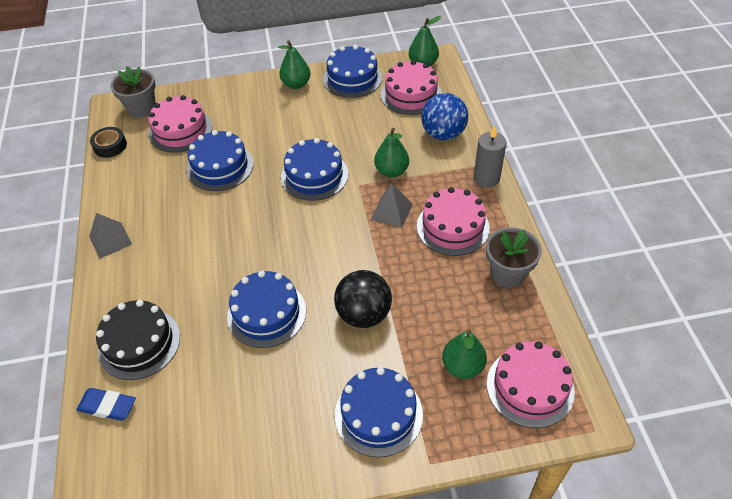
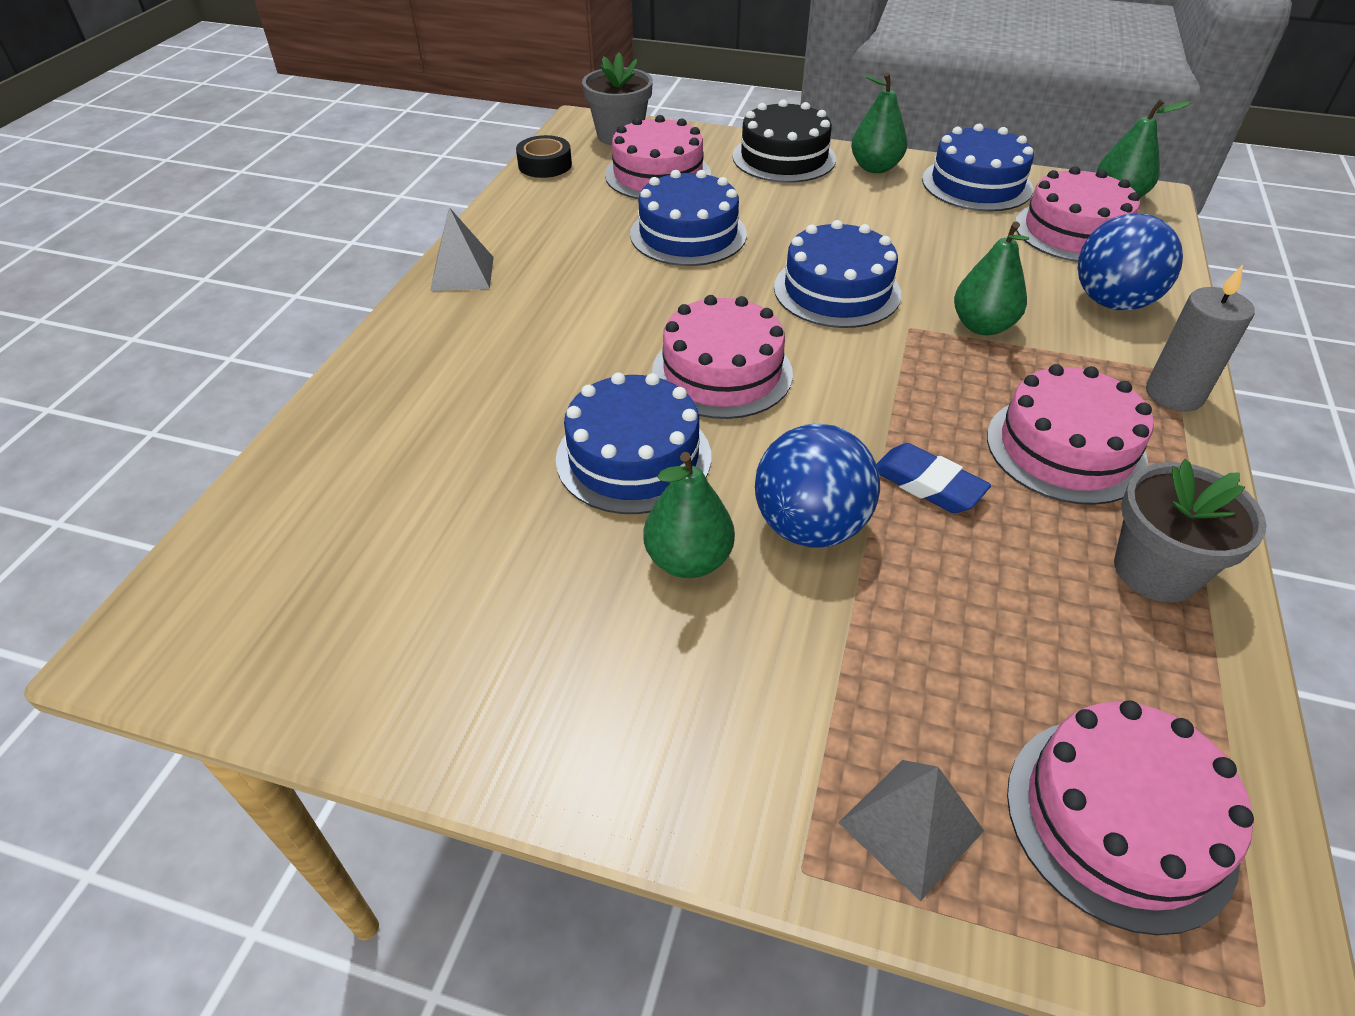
camera: 25 degrees right, 5 degrees down
(107, 406) = (291, 491): blue eraser -> blue eraser (928, 484)
(139, 343) = (403, 421): black cake -> black cake (784, 157)
(283, 247) = (722, 372): none -> pink cake
(364, 314) = (810, 527): black ball -> blue ball
(378, 414) = (742, 716): blue cake -> none
(391, 211) = (951, 384): grey pyramid -> grey pyramid (910, 826)
(462, 366) = (972, 705): green pear -> green pear (688, 560)

